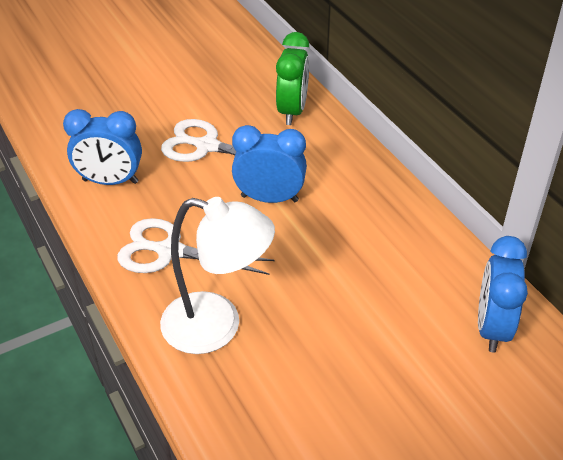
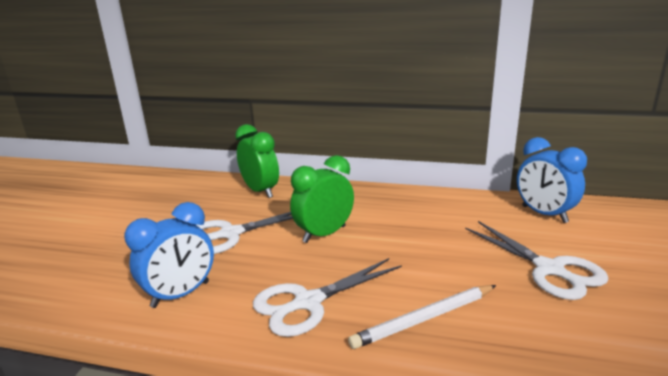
camera: 45 degrees left, 20 degrees down
(217, 327) = (424, 319): white lamp -> white pencil
(269, 198) = (324, 234): blue clock -> green clock
(378, 373) = (549, 269): none -> white scissors

